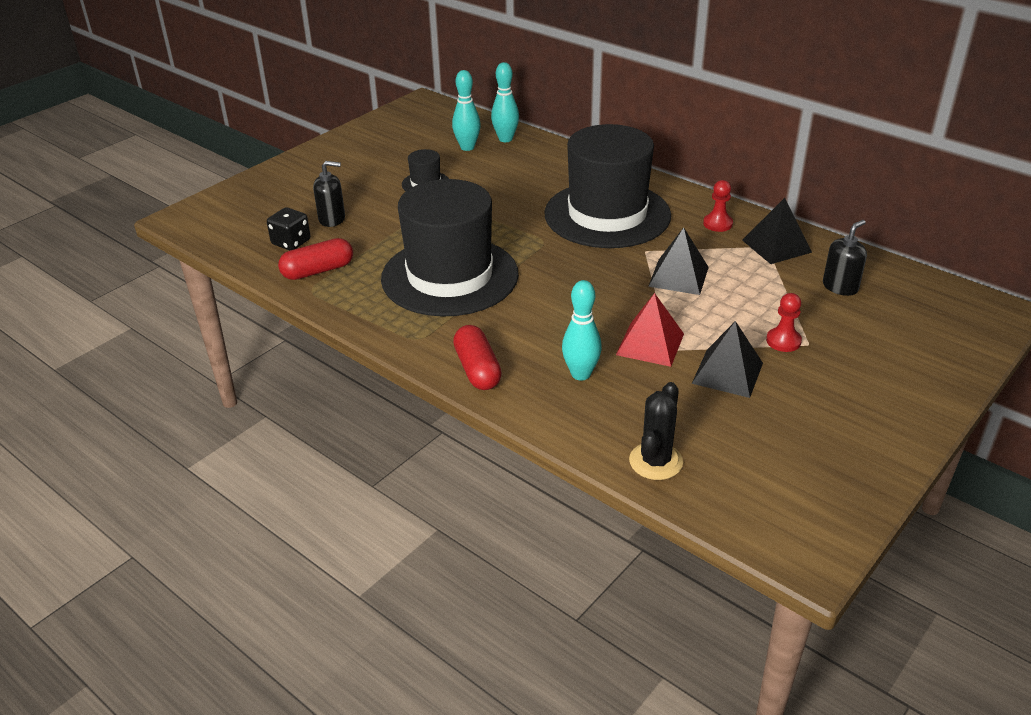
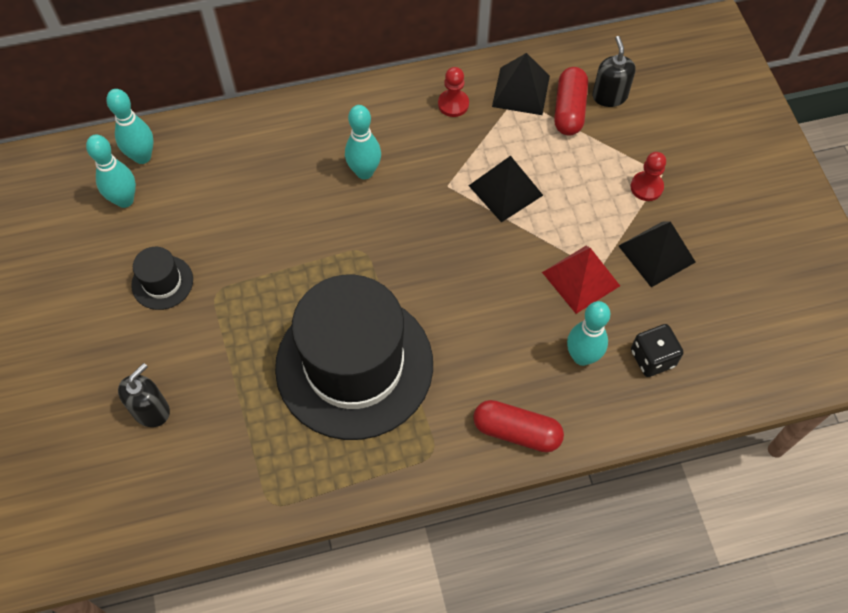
camera: 55 degrees left, 25 degrees up
(291, 242) = (162, 475): black dice -> black dice (652, 358)
(318, 271) = (241, 478): red capsule -> red capsule (569, 110)
(607, 215) = (364, 172): black hat -> turquoise bowling pin
(655, 461) = (723, 379): black cactus -> none

